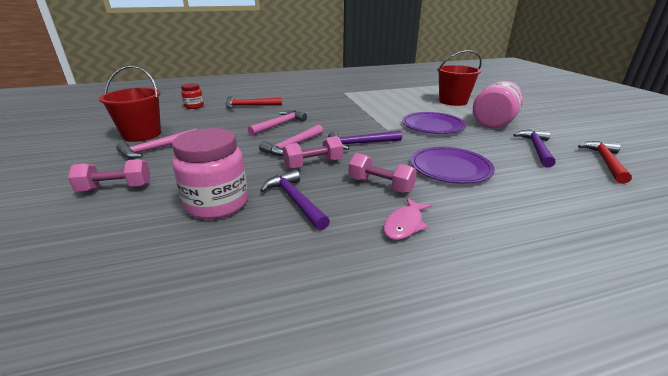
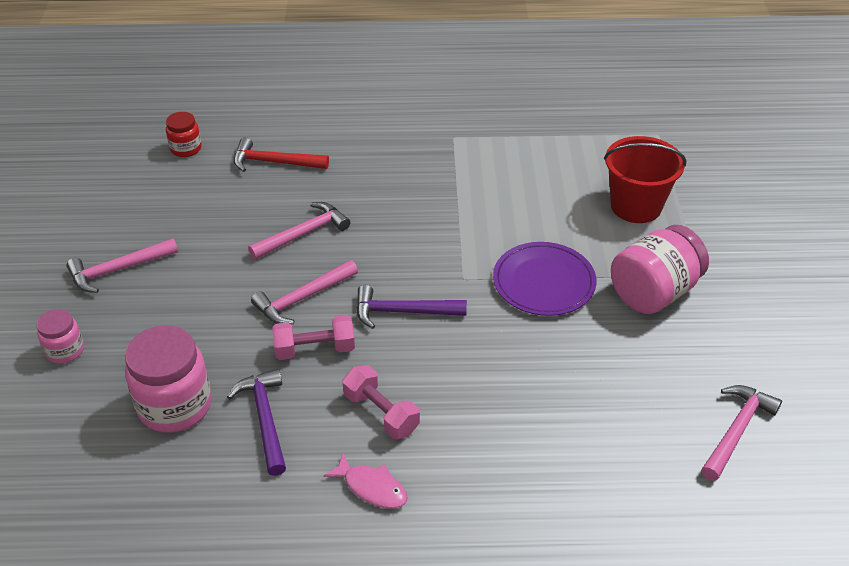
camera: 15 degrees right, 15 degrees up
(116, 188) = (65, 350): pink dumbbell -> pink jar
(142, 135) = (101, 226): red bucket -> none
(404, 224) = (372, 488): pink fish -> pink fish turned 105 degrees counterclockwise
(450, 168) = (496, 396): purple plate -> none
(536, 148) = (661, 377): purple hammer -> none
(605, 162) = (737, 430): red hammer -> pink hammer

